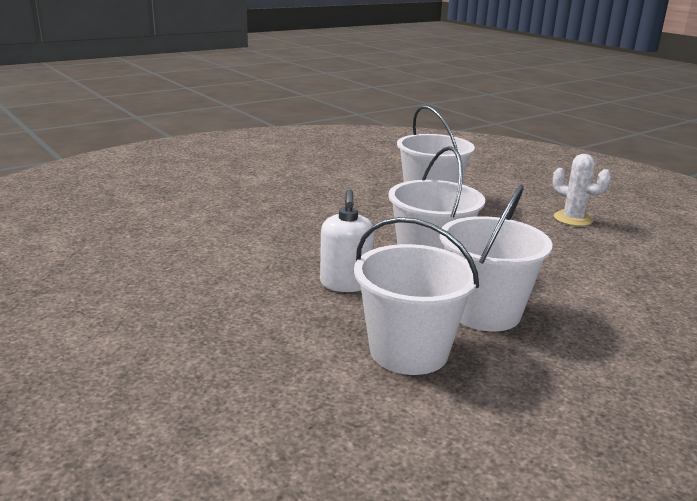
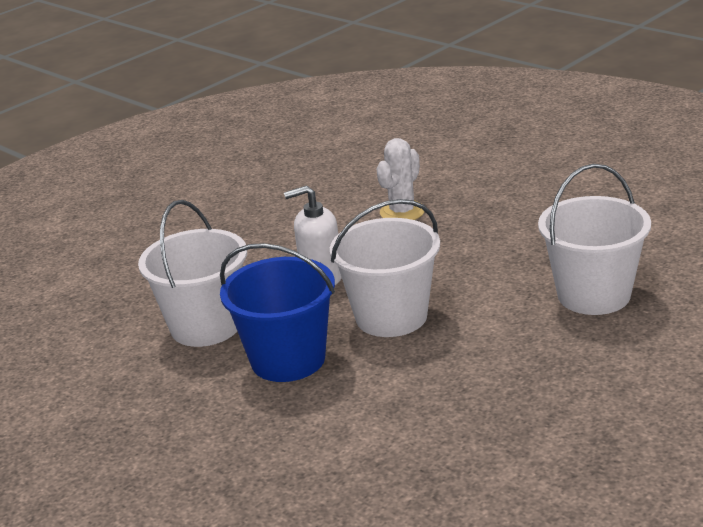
camera: 85 degrees right, 5 degrees up
(484, 312) = (288, 359): white bucket -> blue bucket
(573, 219) = (607, 417): white cactus -> white cactus (402, 212)

